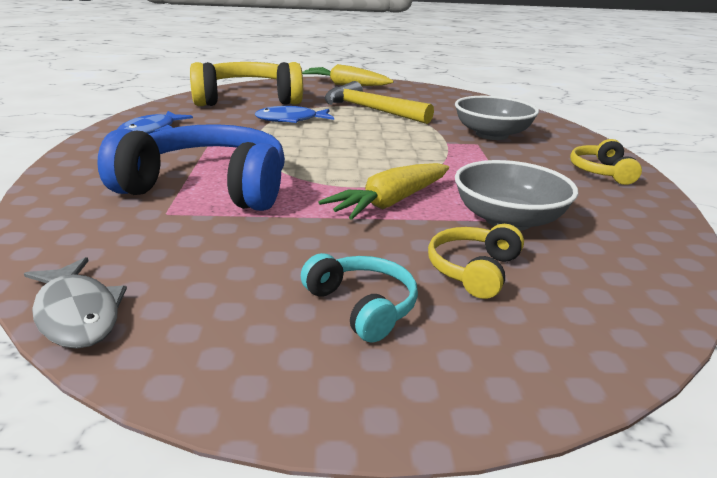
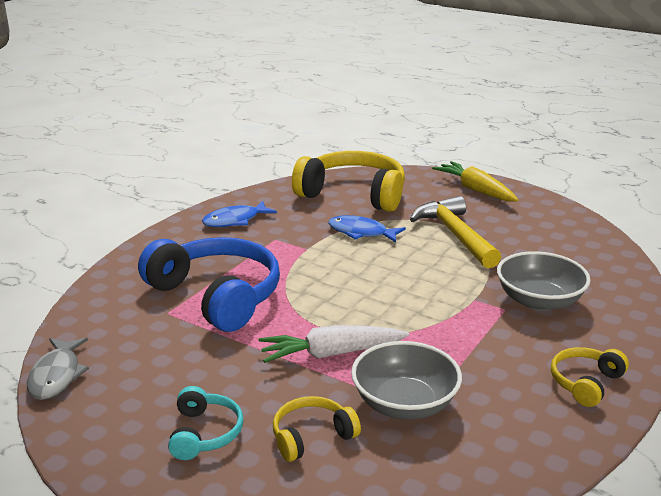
camera: 35 degrees right, 0 degrees up
(390, 203) = (331, 354): yellow carrot -> white carrot

